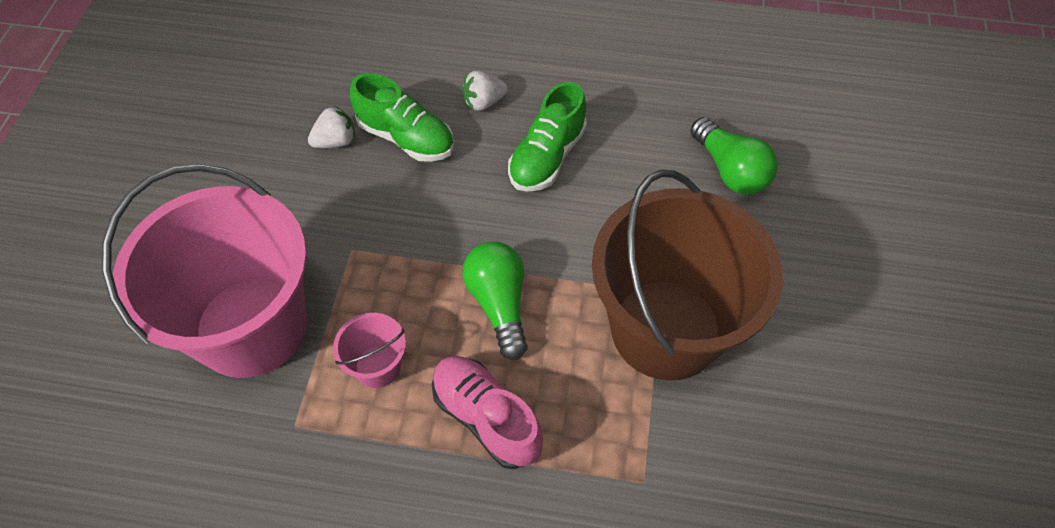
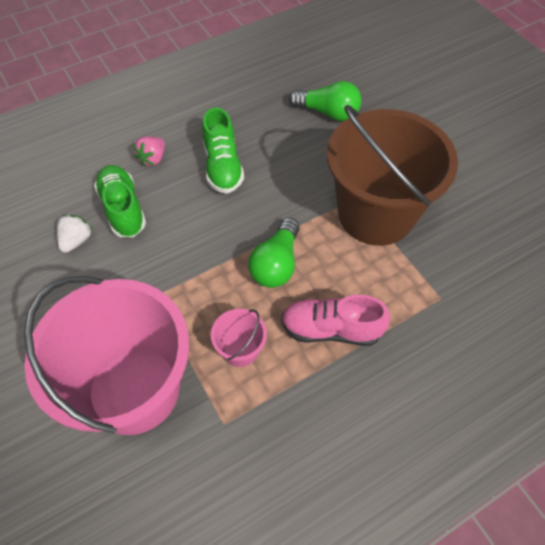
camera: 40 degrees left, 0 degrees up
(406, 138) = (123, 209): green shoe -> green shoe turned 105 degrees counterclockwise
(483, 102) = (153, 159): white strawberry -> pink strawberry
(499, 304) = (276, 264): green light bulb -> green light bulb turned 105 degrees counterclockwise

